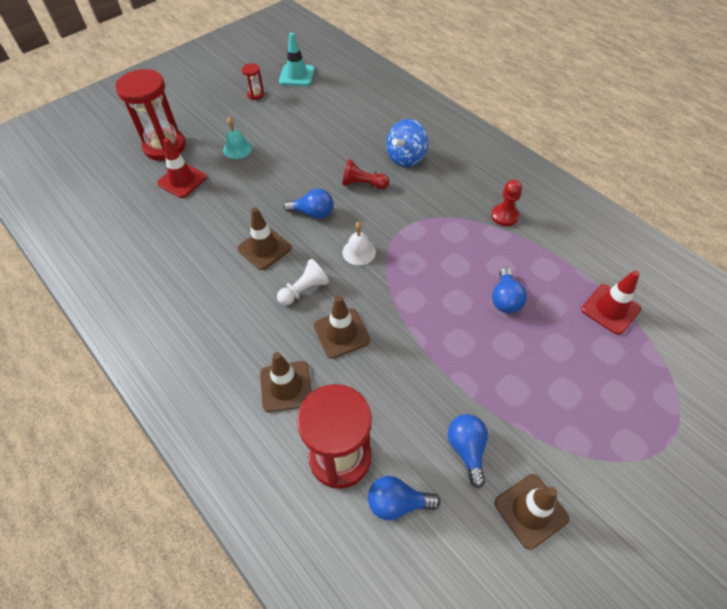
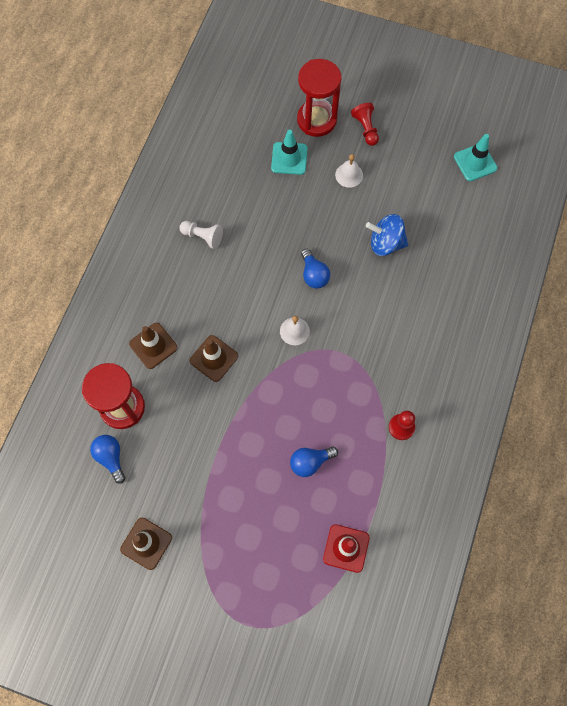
camera: 60 degrees right, 15 degrees up
(182, 180) = (289, 158): red traffic cone -> turquoise traffic cone
(237, 149) = (349, 175): turquoise bell -> white bell
(255, 95) = (425, 145): red hourglass -> none
(264, 248) = (258, 261): brown traffic cone -> none
(304, 290) = (236, 312): white pawn -> white pawn (203, 237)
(363, 184) = (369, 296): red pawn -> red pawn (366, 129)
(406, 157) = (423, 314): blue spinning top -> blue spinning top (385, 243)
(467, 449) = (168, 485): blue light bulb -> none

